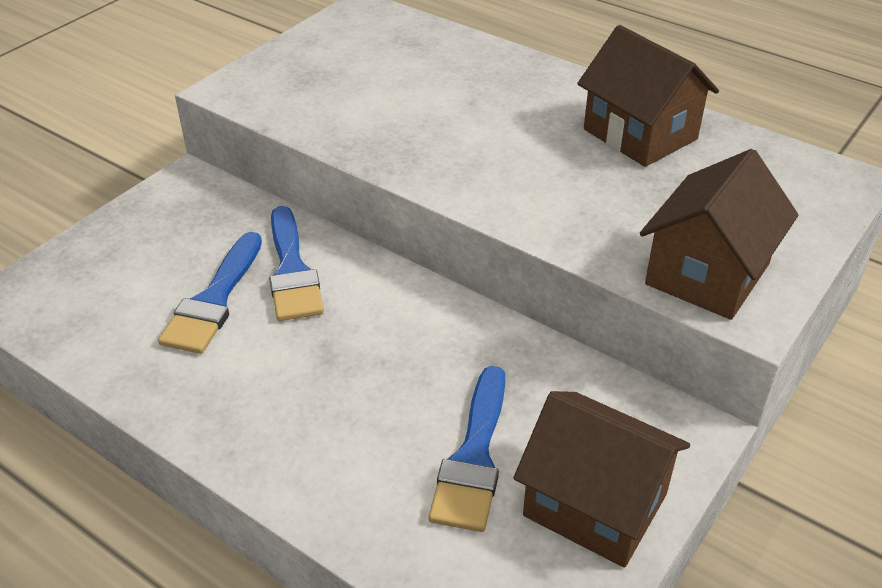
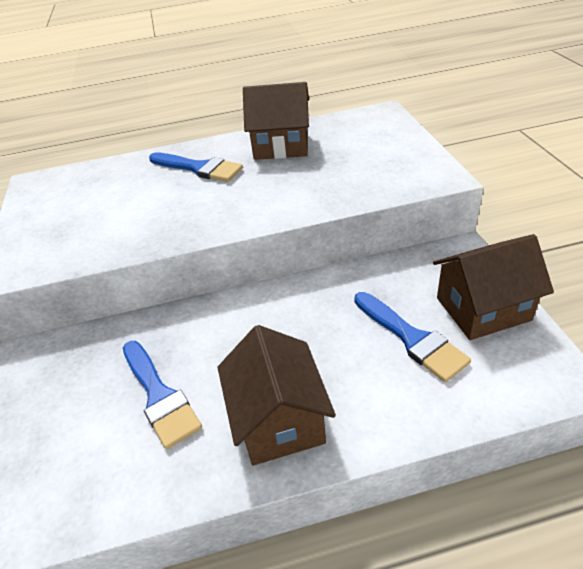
camera: 45 degrees left, 0 degrees up
(292, 271) = (181, 342): blue brush -> blue brush (199, 168)
(707, 274) = (404, 175): brown house -> brown house (279, 420)

